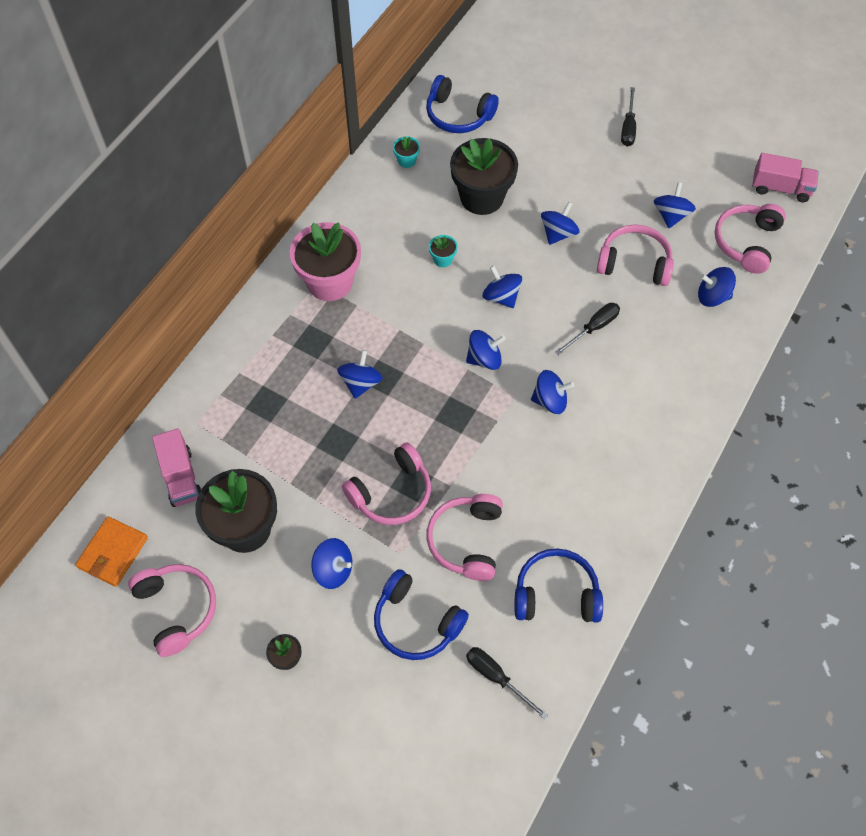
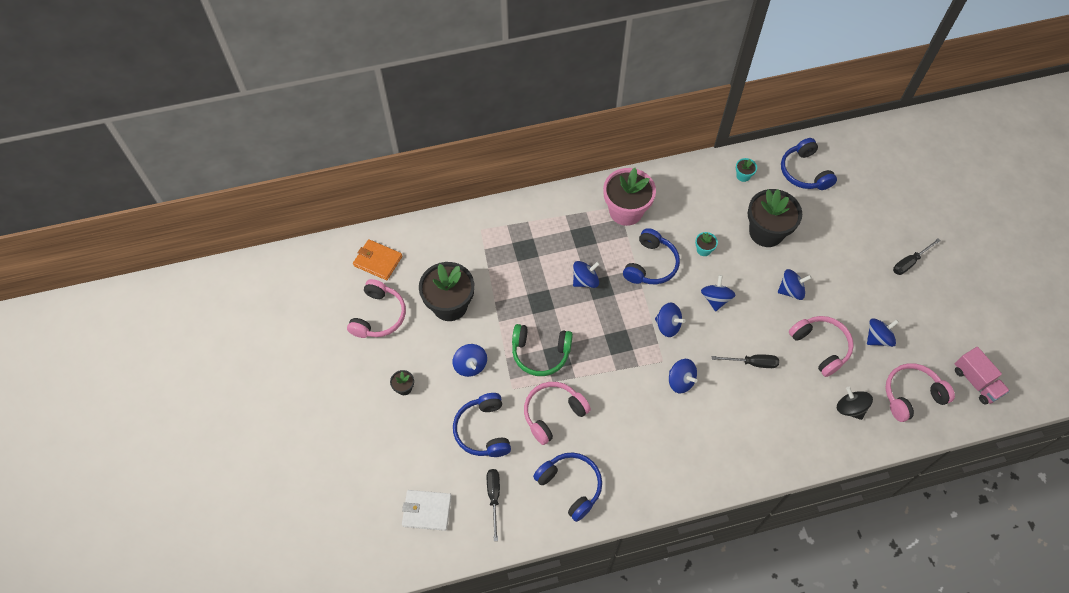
camera: 45 degrees right, 0 degrees up
(113, 553) = (378, 261): orange wallet -> orange wallet turned 45 degrees clockwise
(181, 477) = (445, 251): pink truck -> none
(392, 493) = (540, 353): pink headphones -> green headphones
(408, 314) = (651, 265): none -> blue headphones
(445, 758) = (427, 511): none -> white wallet
(712, 296) = (850, 408): blue spinning top -> black spinning top

